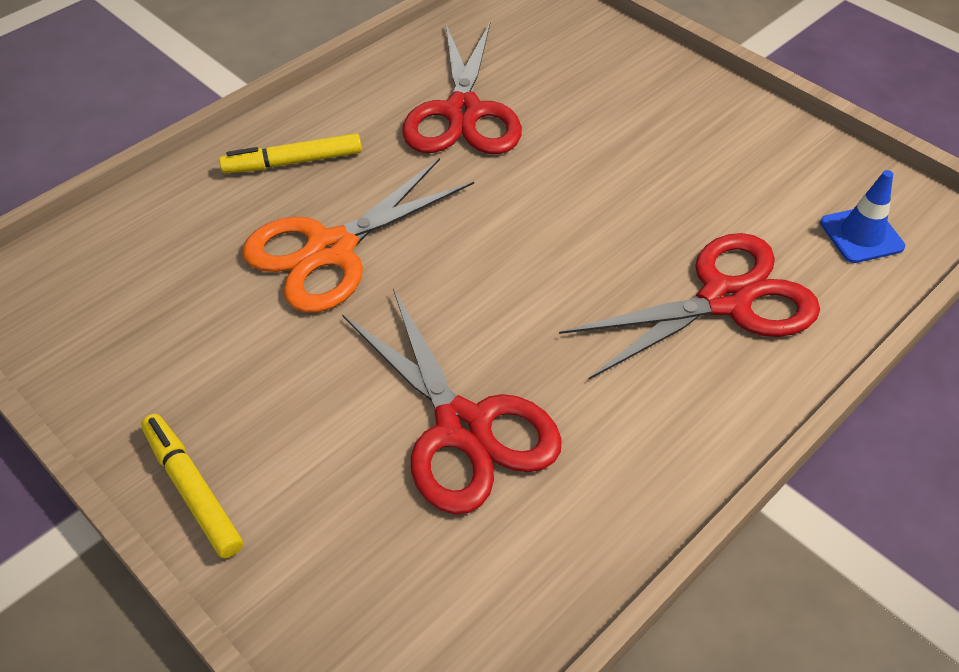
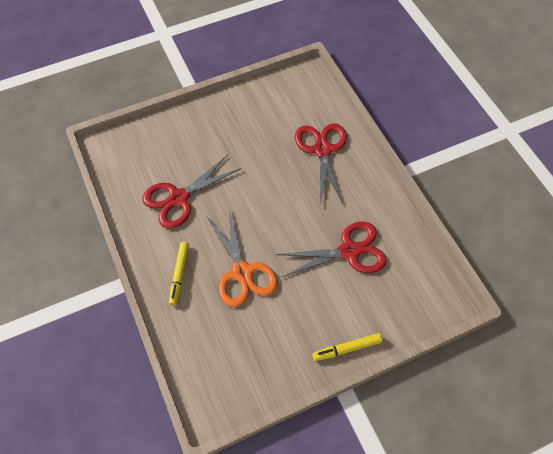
camera: 70 degrees left, 10 degrees up
(463, 112) = (179, 198): red scissors -> red scissors turned 120 degrees clockwise
(861, 235) = (309, 97): blue traffic cone -> none

